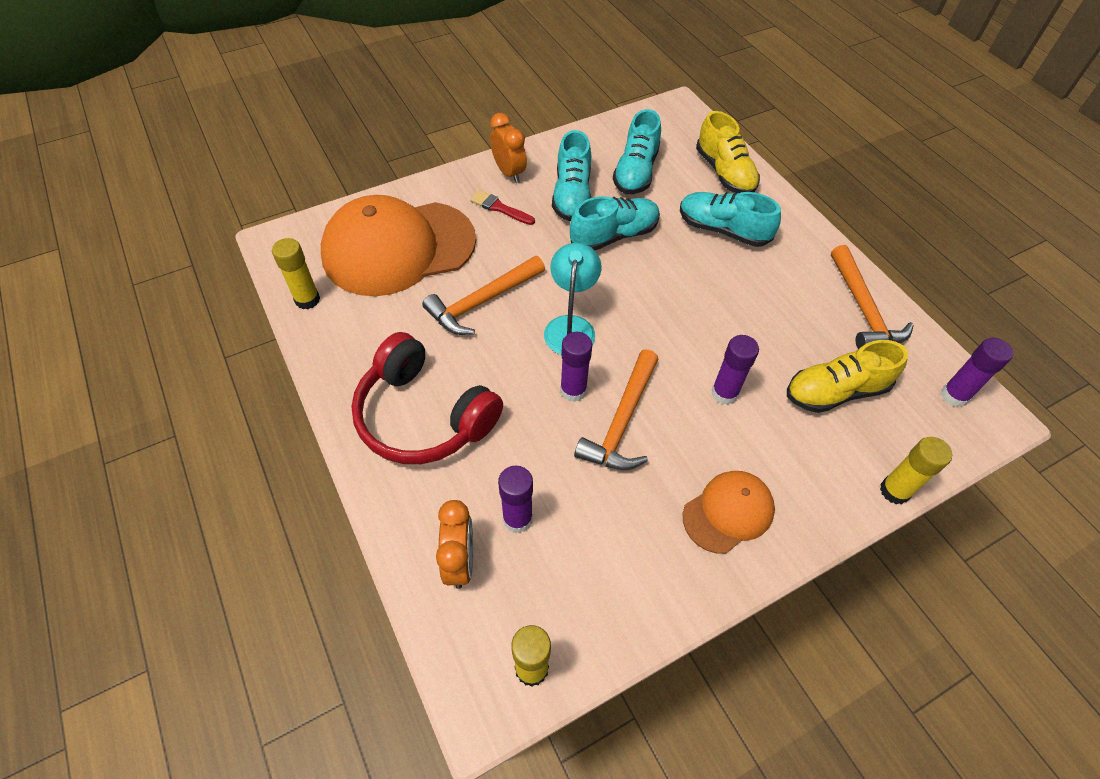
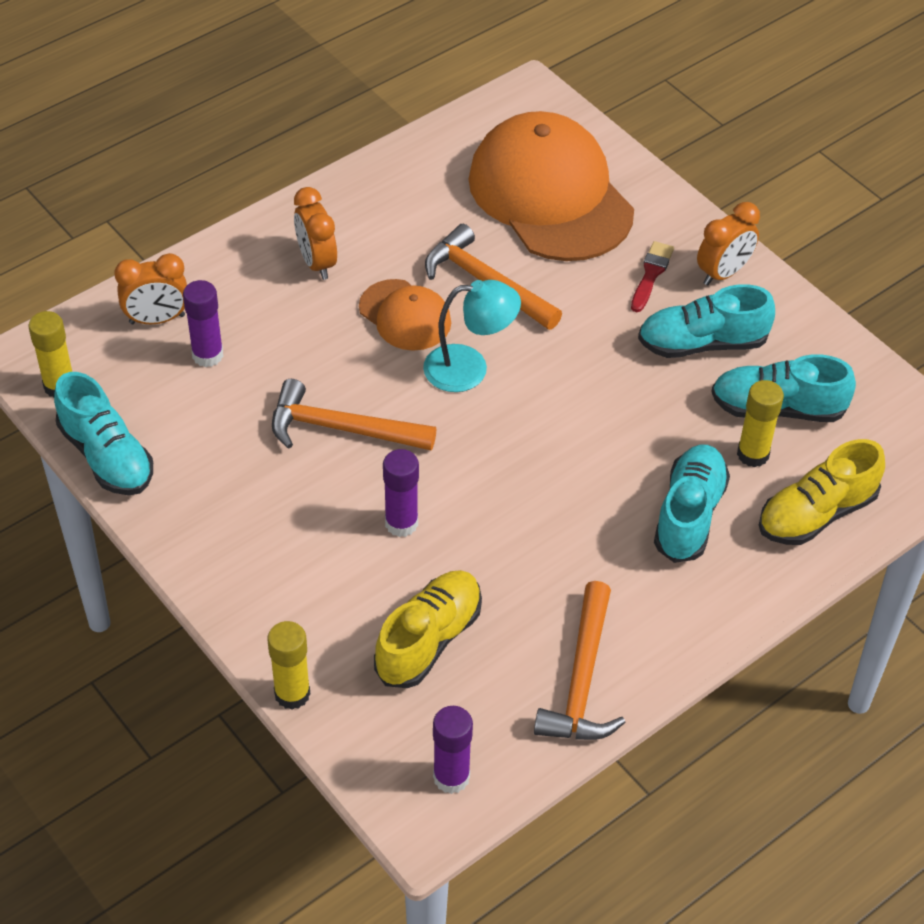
camera: 80 degrees right, 5 degrees down
(307, 300) = (449, 139): yellow glue stick -> yellow glue stick (753, 454)
(424, 415) = (317, 263): red headphones -> orange clock
(573, 390) = (375, 381): purple glue stick -> none
(614, 235) = (638, 395): turquoise shoe -> turquoise shoe (107, 456)
(728, 512) = (240, 531): orange cap -> orange cap (405, 315)
(835, 391) = (429, 640): yellow shoe -> yellow shoe turned 60 degrees clockwise
(863, 309) = (581, 680): orange hammer -> orange hammer turned 60 degrees counterclockwise

